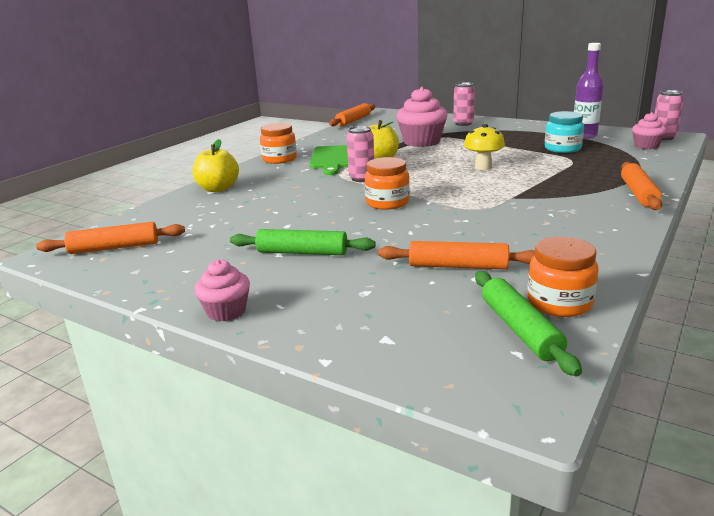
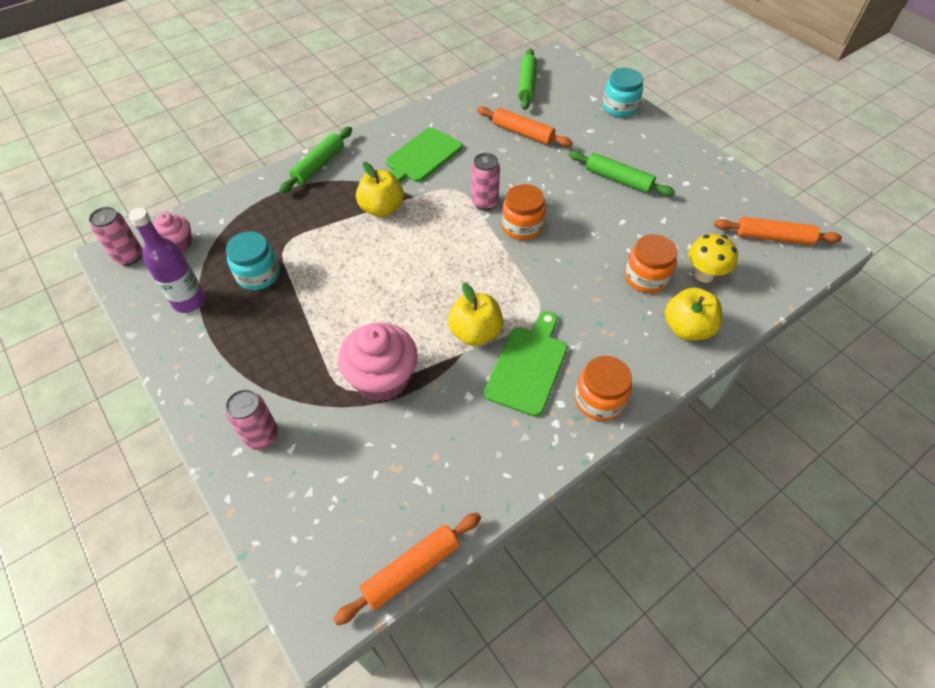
camera: 160 degrees left, 30 degrees up
(226, 311) = (675, 140): pink cupcake -> none
(331, 335) = (619, 107): none -> turquoise jar
(362, 178) = (520, 289): pink can -> pink can (484, 203)
(483, 167) = (382, 264): yellow mushroom -> yellow mushroom (704, 275)
(529, 186) = (382, 209): none -> yellow apple
(549, 220) = (421, 157): none -> green cutting board
(559, 303) = (493, 92): orange jar -> orange jar (646, 277)
(638, 193) = (319, 165): orange rolling pin -> green rolling pin

